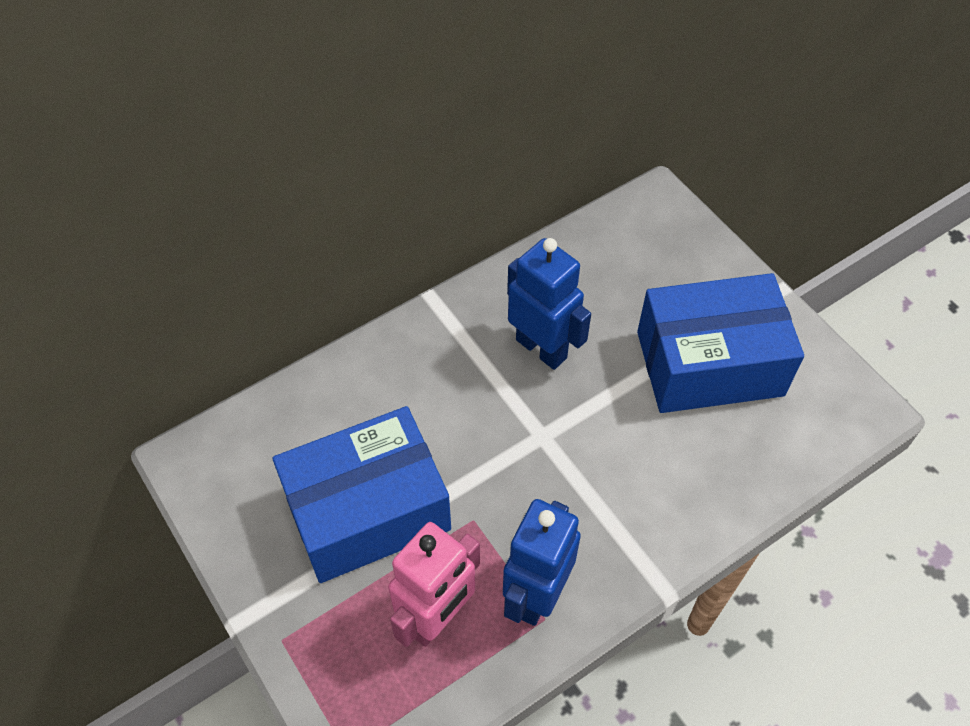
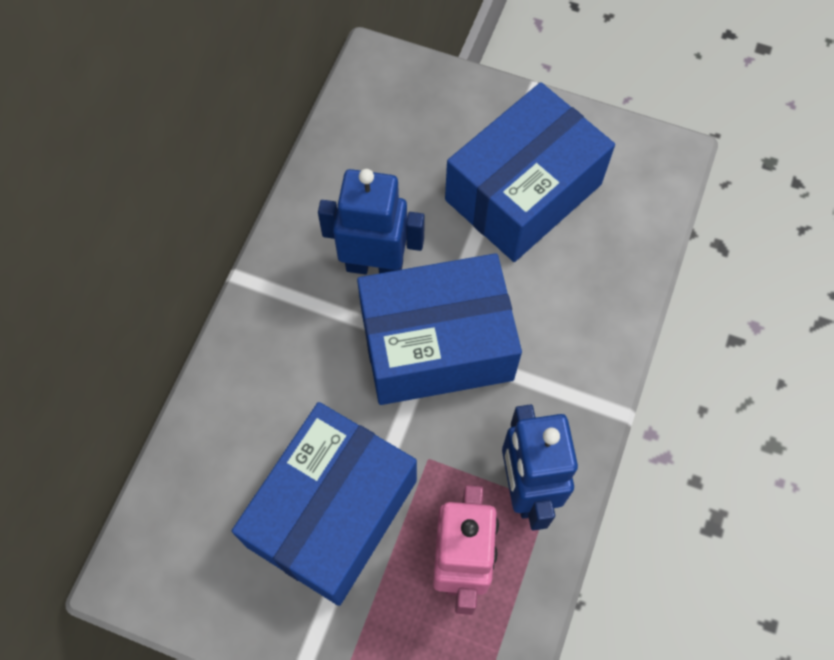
camera: 35 degrees left, 10 degrees up
(546, 438) = (436, 345): none -> blue box

